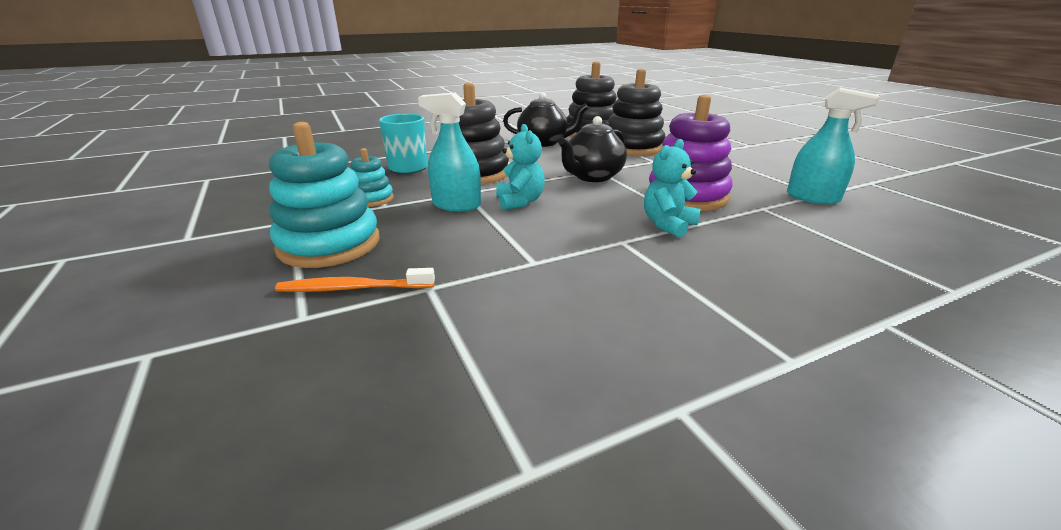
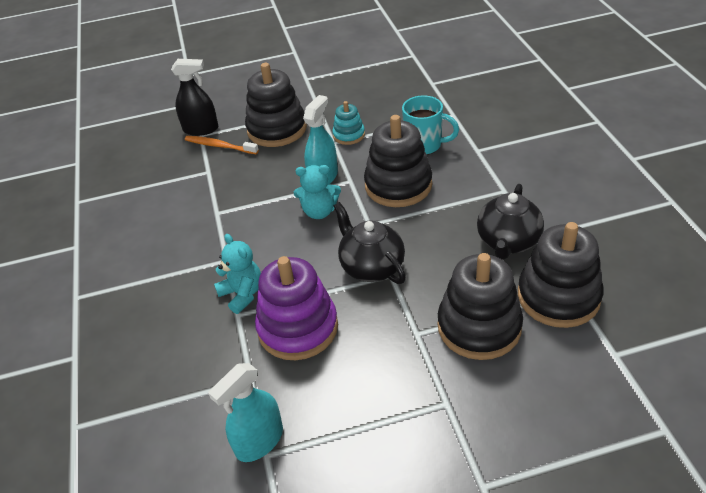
camera: 105 degrees right, 15 degrees up
(278, 322) = (201, 129): none -> black spray bottle
(329, 244) = (277, 129): turquoise stacking toy -> black stacking toy
(354, 288) = (220, 146): orange toothbrush -> orange toothbrush turned 75 degrees counterclockwise

